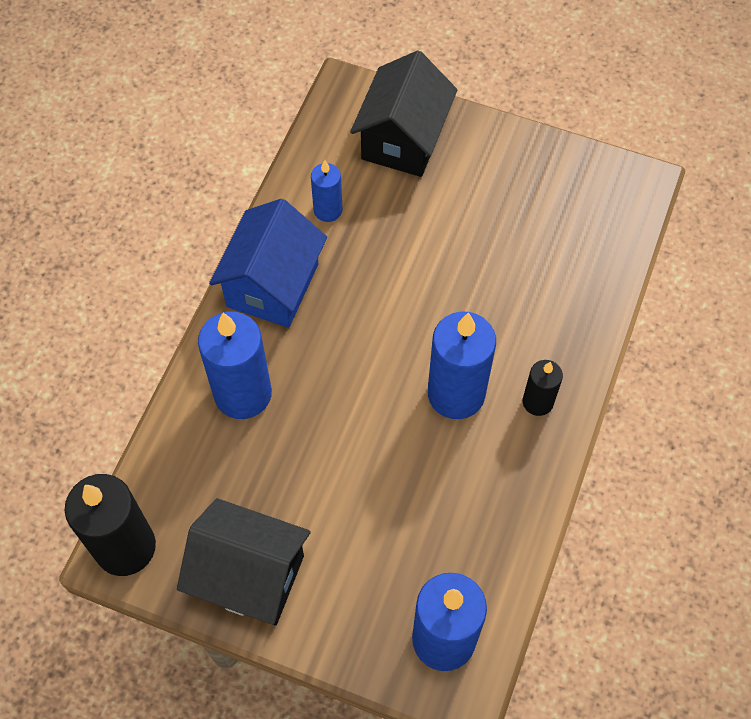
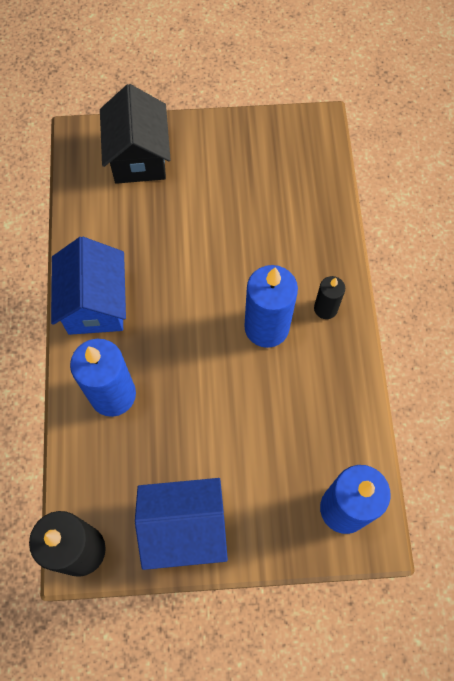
camera: 25 degrees left, 5 degrees up
(249, 576) = (184, 528): black house -> blue house
(328, 210) = (109, 231): blue candle -> none

